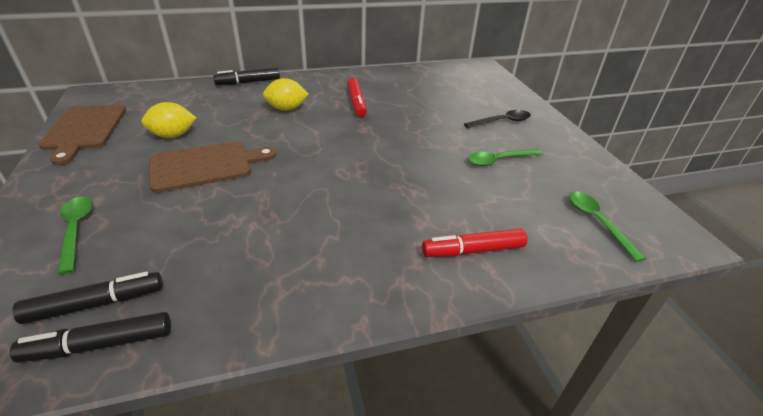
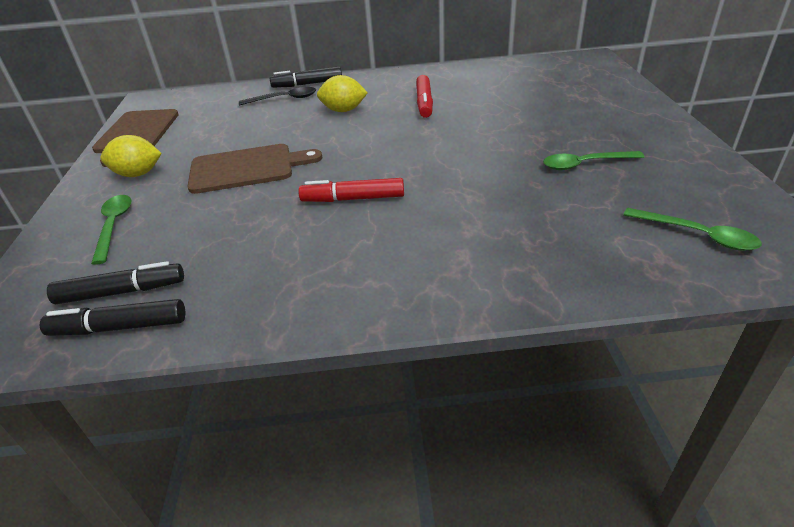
camera: 15 degrees right, 0 degrees up
(173, 135) = (220, 139): yellow lemon -> yellow lemon (138, 174)
(473, 250) = (525, 260): red marker -> red marker (353, 199)
(502, 121) = (600, 121): black spoon -> black spoon (284, 99)
(597, 222) = (697, 235): green spoon -> green spoon turned 135 degrees clockwise

